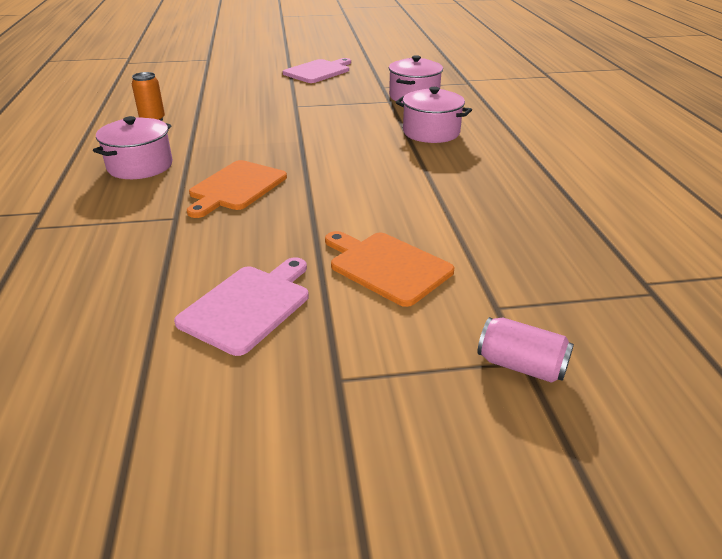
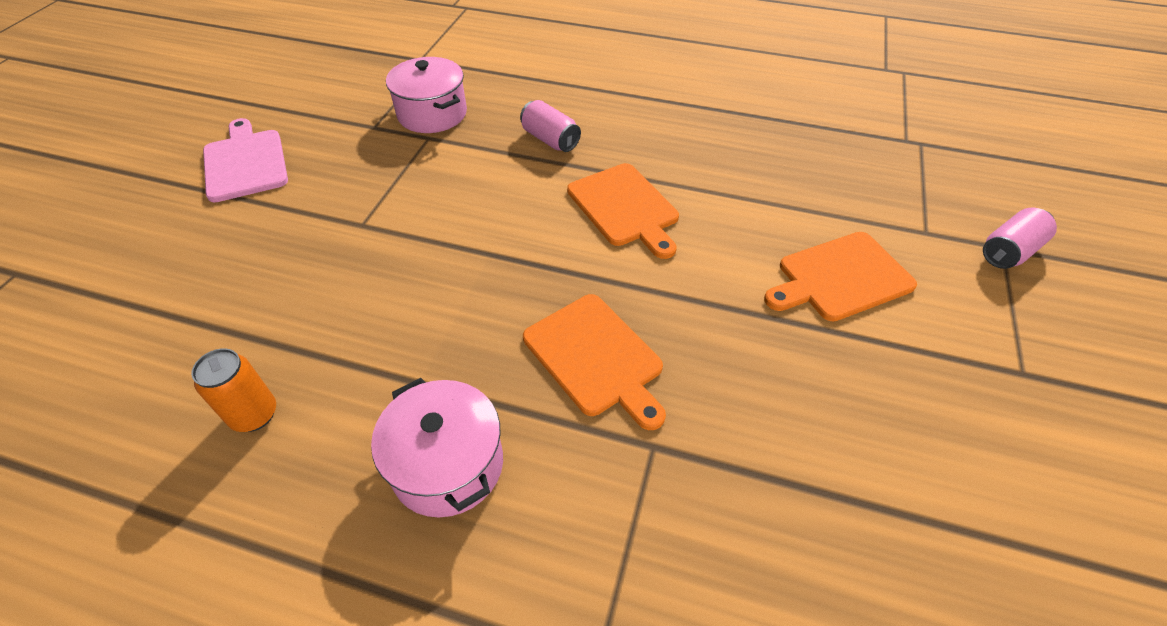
camera: 65 degrees left, 15 degrees up
(248, 305) = (890, 412): pink cutting board -> none
(384, 169) = (625, 208): none -> orange cutting board
(431, 132) = (550, 139): pink pot -> pink can

